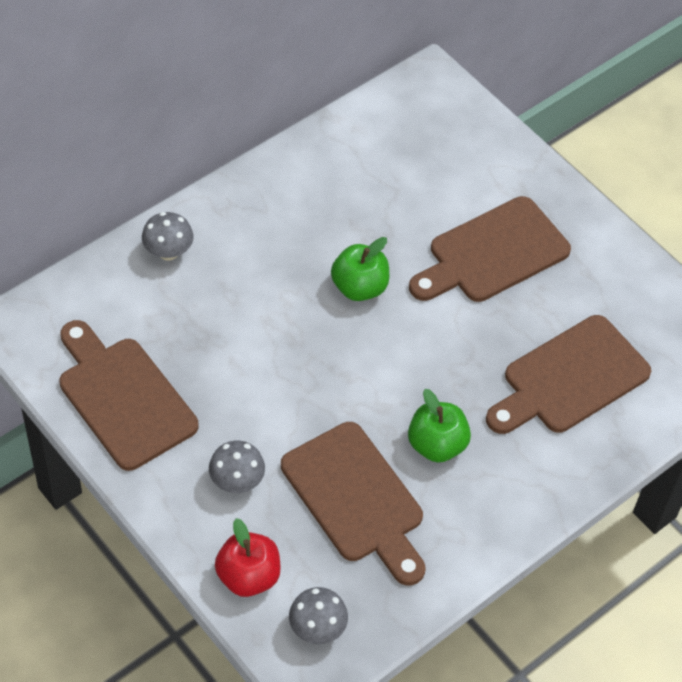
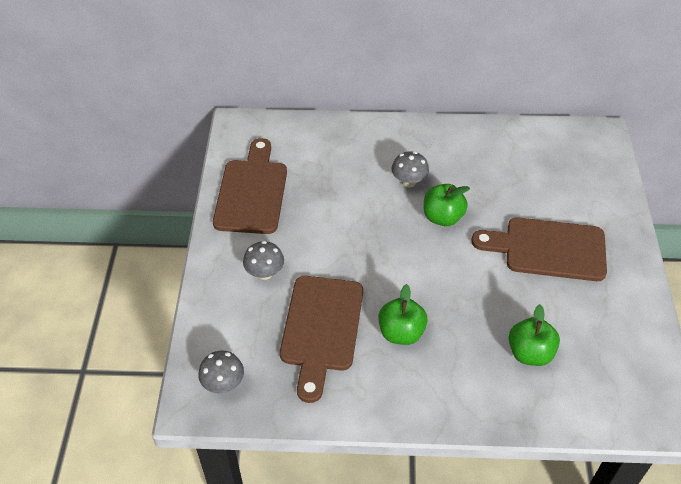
camera: 45 degrees right, 5 degrees down
(168, 252) = (352, 136): grey mushroom -> grey mushroom (409, 182)
(248, 576) = (217, 327): red apple -> none
(570, 378) = (530, 353): brown cutting board -> green apple

